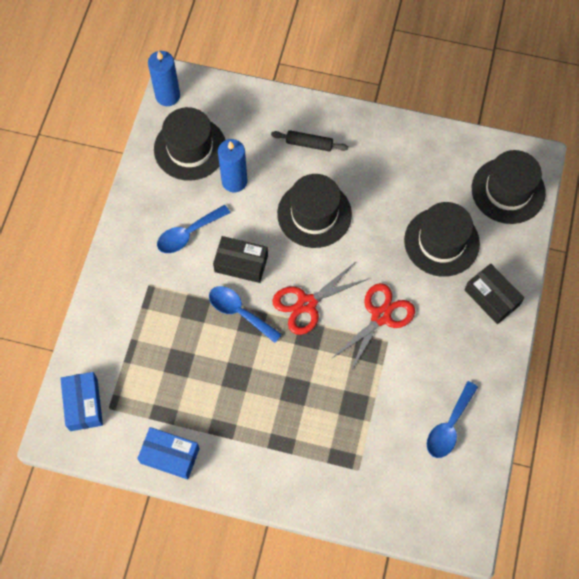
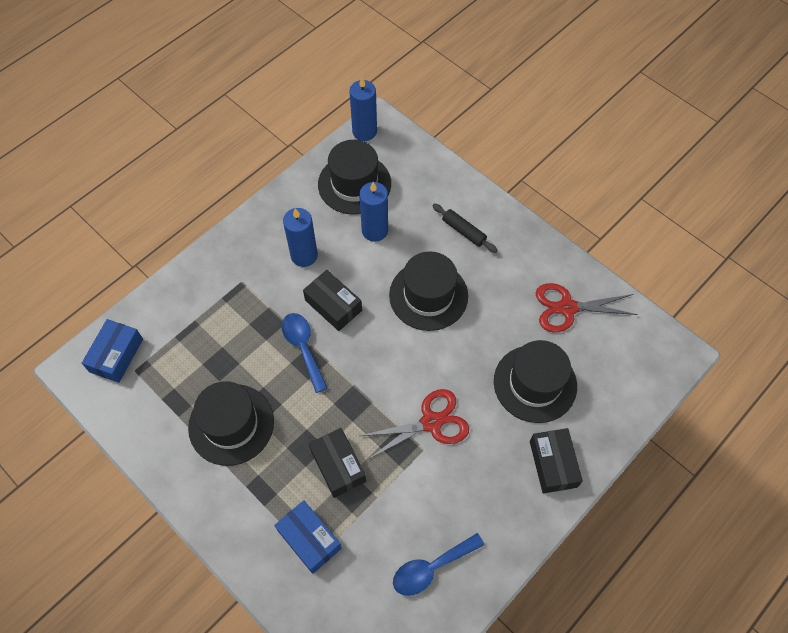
camera: 30 degrees right, 5 degrees down
(170, 455) = (156, 443): blue box -> blue box (309, 539)
(188, 234) = (304, 255): blue spoon -> blue candle
(306, 304) = (368, 373): red scissors -> red scissors (567, 308)
(330, 390) = (338, 466): none -> black box
(508, 190) = (632, 369): black hat -> black hat (231, 424)

